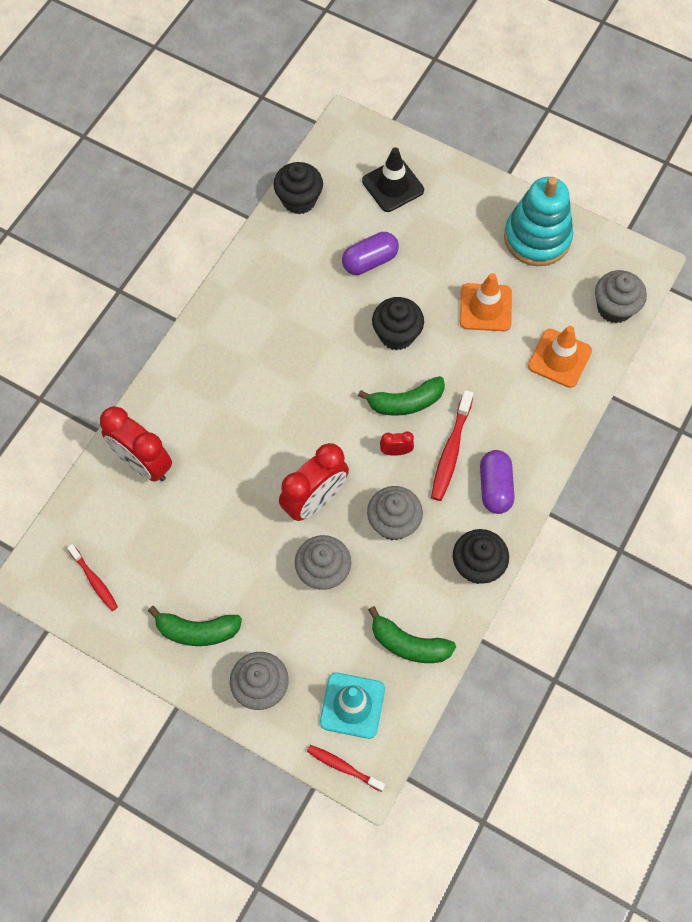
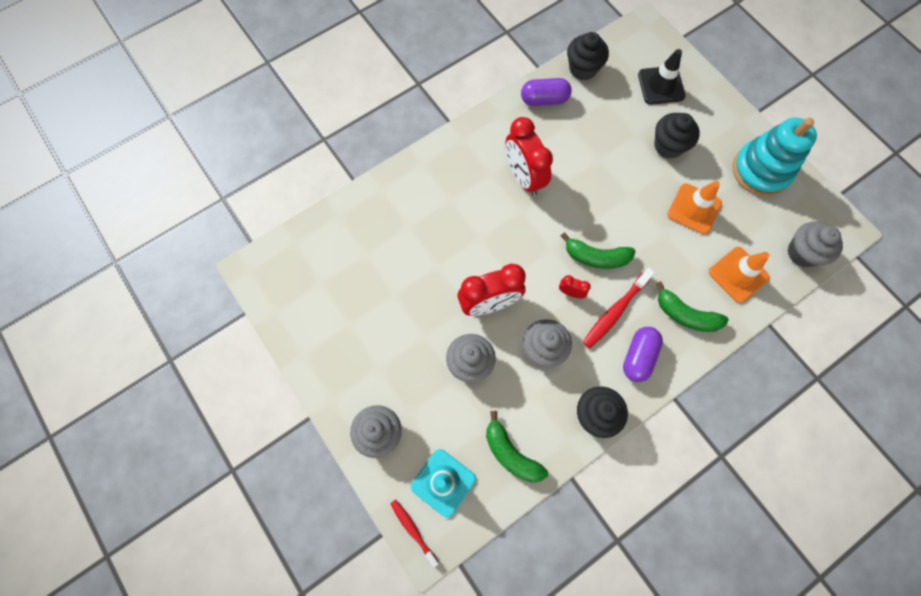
camera: 25 degrees right, 5 degrees up
(94, 581) = (296, 291): red toothbrush -> none
(143, 463) = (374, 218): red clock -> red clock (524, 177)
(197, 631) = (353, 365): green banana -> green banana (685, 315)
(370, 261) = (617, 136): purple capsule -> purple capsule (544, 99)
(396, 334) = (612, 201): black cupcake -> black cupcake (668, 146)

